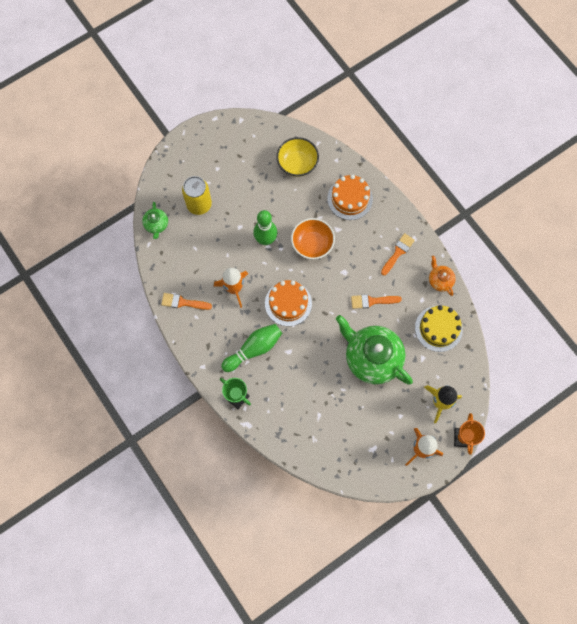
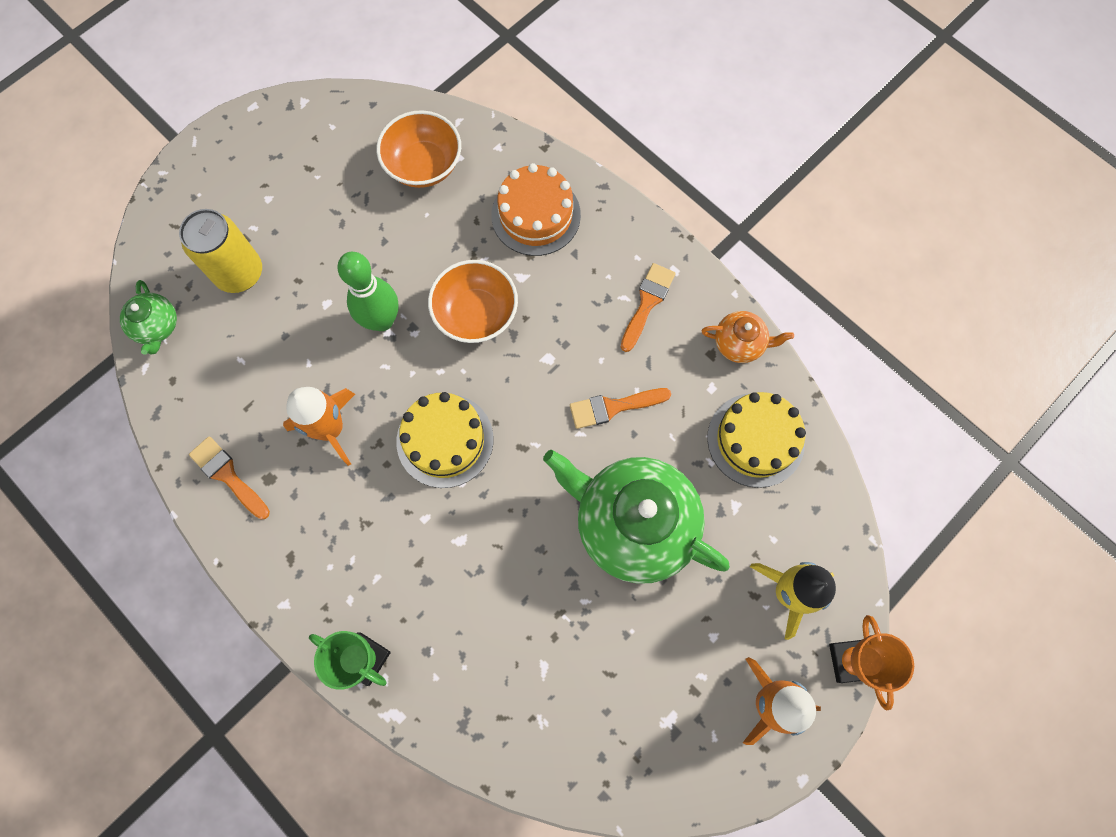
camera: 10 degrees left, 0 degrees up
(183, 302) = (228, 475): orange brush -> orange brush turned 45 degrees clockwise
(254, 349) = (387, 547): green bowling pin -> none
(288, 303) = (445, 440): orange cake -> yellow cake
(297, 163) = (424, 165): yellow bowl -> orange bowl
(440, 280) = (739, 343): orange teapot -> orange teapot turned 135 degrees clockwise

